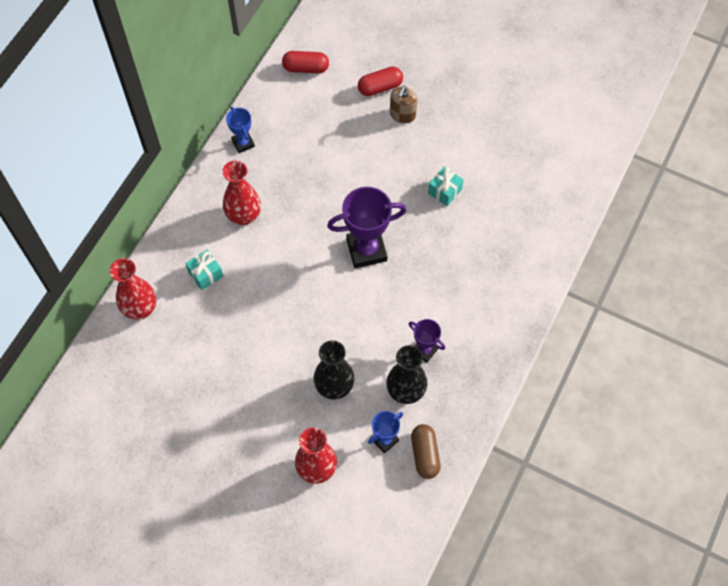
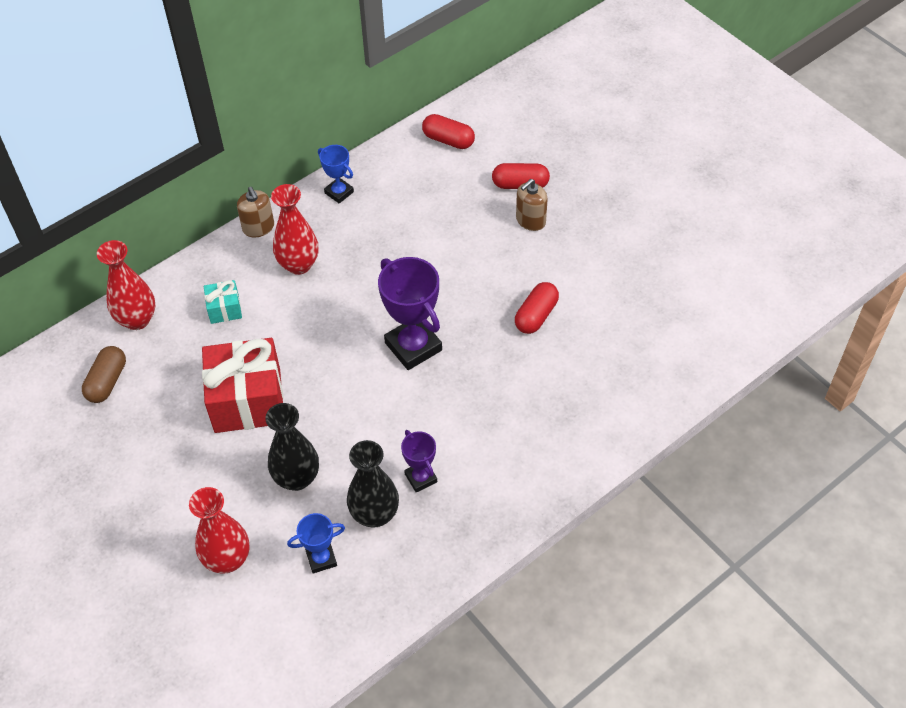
camera: 25 degrees right, 10 degrees down
(195, 196) = (258, 227): none -> brown soap dispenser
(243, 143) = (339, 192): blue trophy -> blue trophy turned 45 degrees counterclockwise
(264, 341) = (247, 400): none -> red gift
(366, 250) = (413, 346): purple trophy -> purple trophy turned 45 degrees clockwise
(425, 454) = (358, 594): brown capsule -> brown capsule (107, 382)
(444, 191) = (536, 315): turquoise gift -> red capsule

